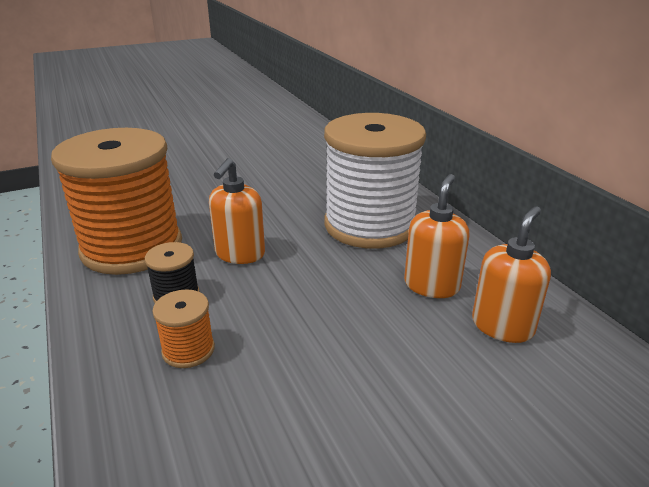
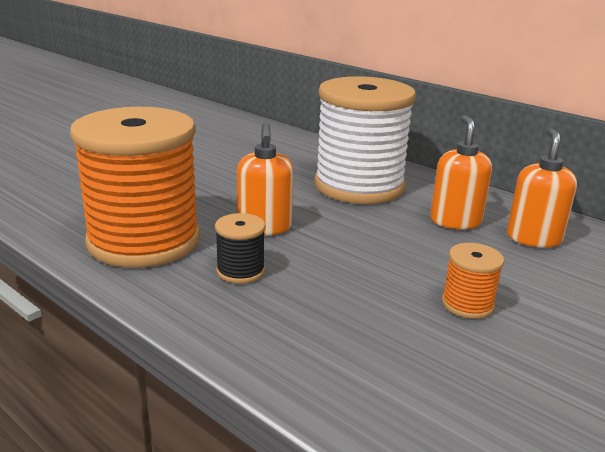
camera: 25 degrees left, 5 degrees down
(188, 350) = (302, 309): orange spool -> orange spool (467, 304)

